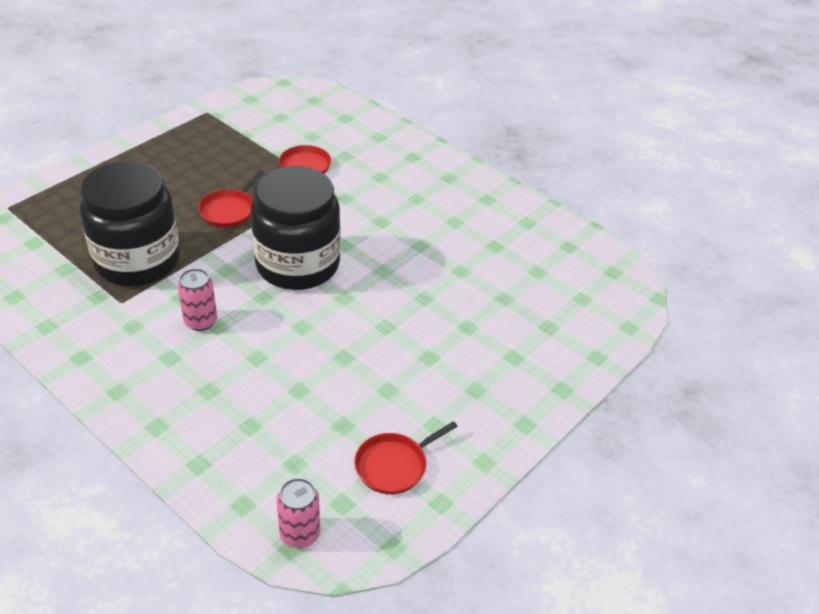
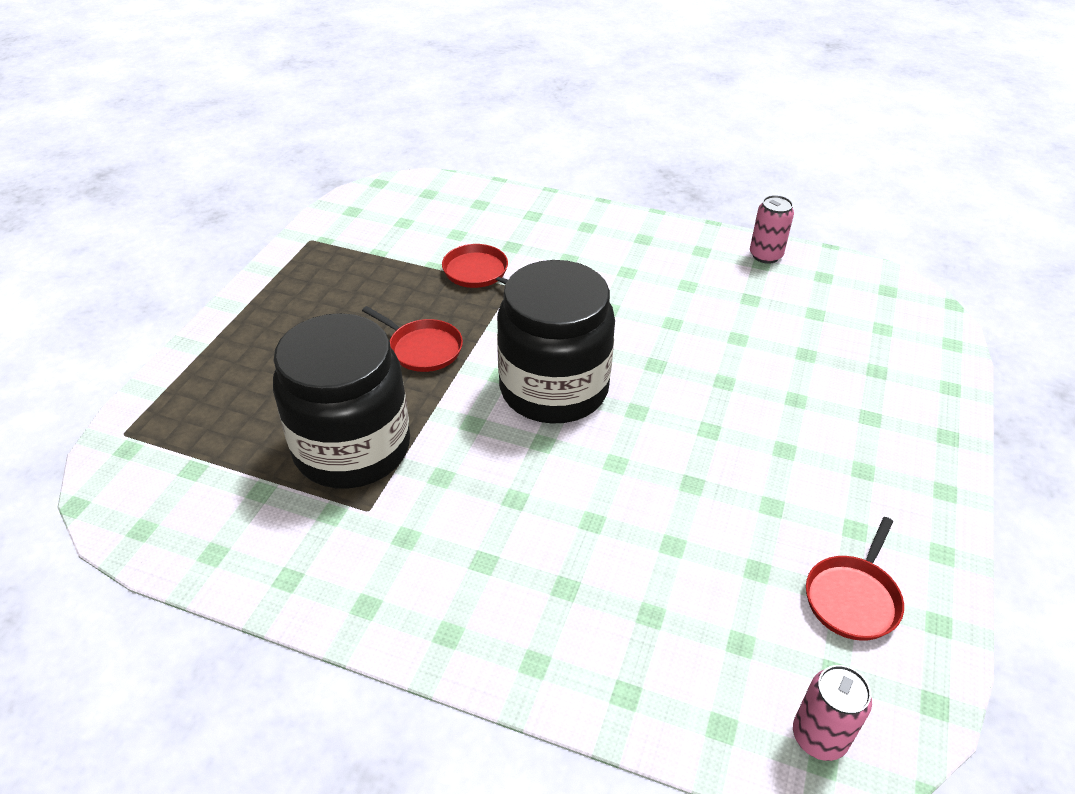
camera: 20 degrees left, 0 degrees up
(200, 321) = (489, 499): pink can -> pink can (765, 255)
(229, 210) = (423, 348): red pan -> red pan turned 60 degrees counterclockwise

